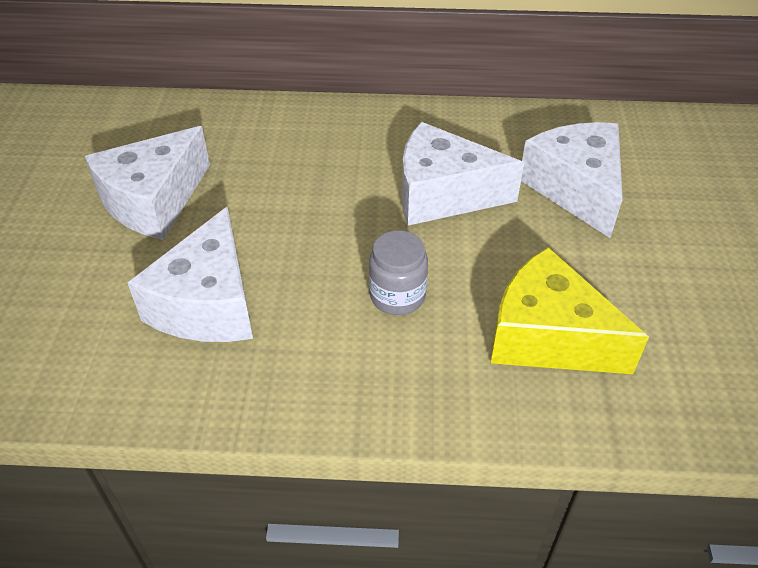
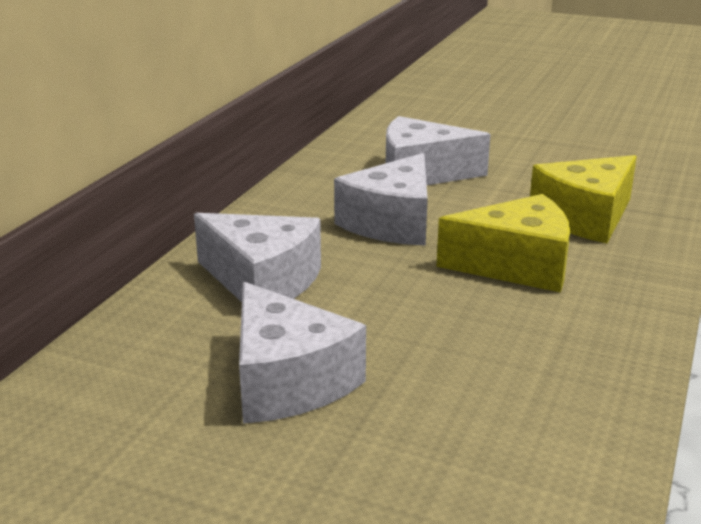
camera: 70 degrees left, 20 degrees down
(208, 303) = (486, 363): white cheese -> white cheese (262, 281)
(397, 296) = (516, 265): grey jar -> yellow cheese

